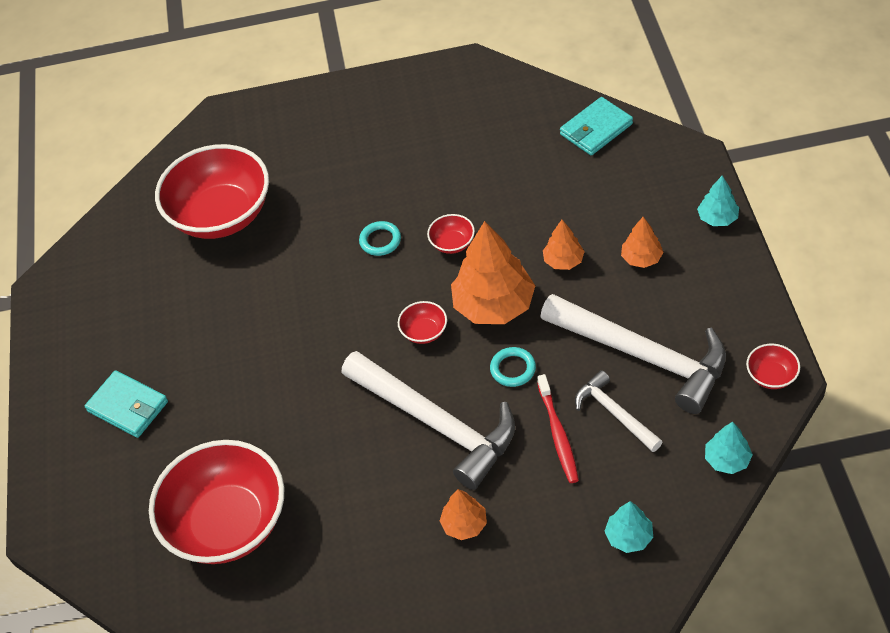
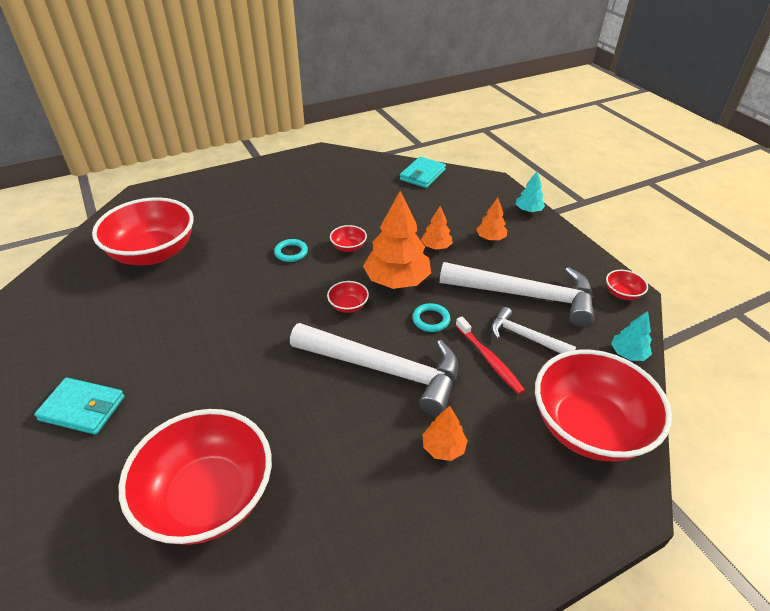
camera: 25 degrees left, 10 degrees down
(629, 537) = (588, 427): turquoise tree -> red bowl

